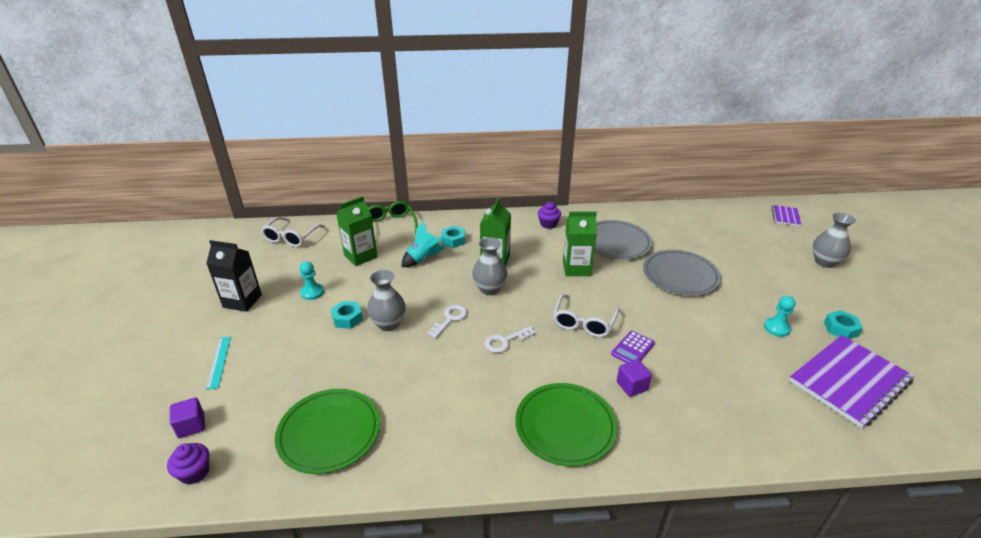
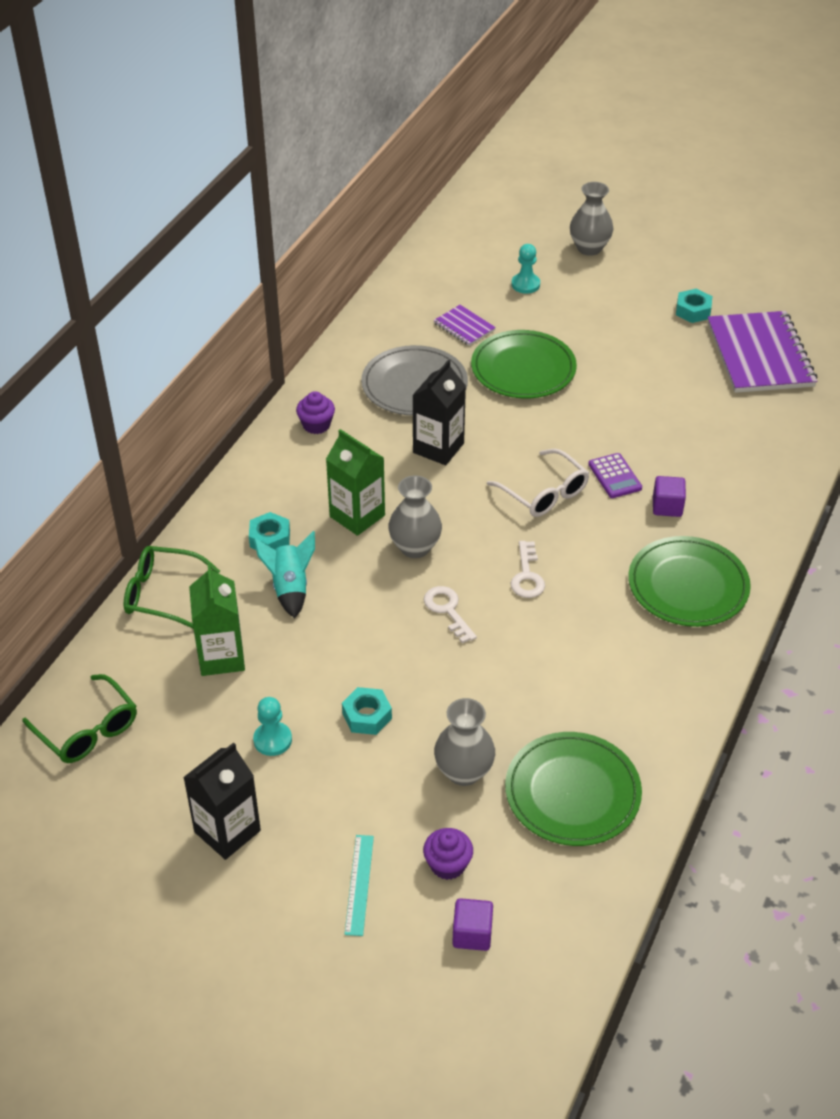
camera: 60 degrees left, 10 degrees up
(194, 472) = (557, 940): purple cupcake -> purple cupcake (447, 864)
(219, 362) = (359, 884): turquoise ruler -> turquoise ruler turned 75 degrees clockwise
(291, 237) = (88, 730): white glasses -> green glasses
(388, 324) = (411, 675): grey vase -> grey vase (464, 772)
(576, 268) = (438, 448): green carton -> black carton
(680, 275) = (523, 369): grey plate -> green plate
(776, 328) = (660, 353): turquoise pawn -> turquoise pawn (525, 284)
(785, 216) = (485, 217): purple notebook -> purple notebook (464, 327)

